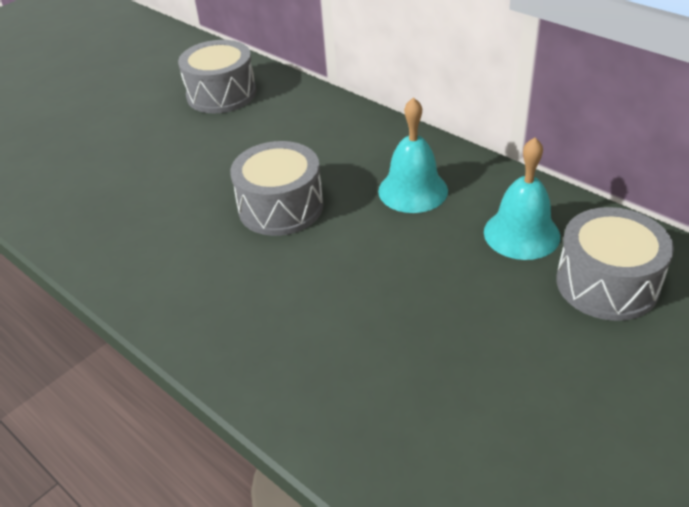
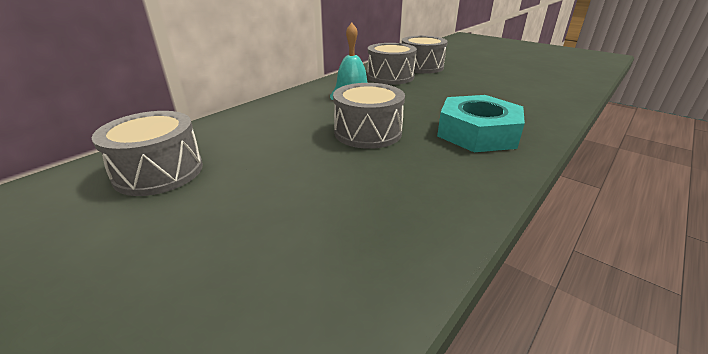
camera: 95 degrees left, 10 degrees down
(264, 309) = (477, 133): none -> turquoise nut
(521, 234) = (390, 77): turquoise bell -> grey drum

